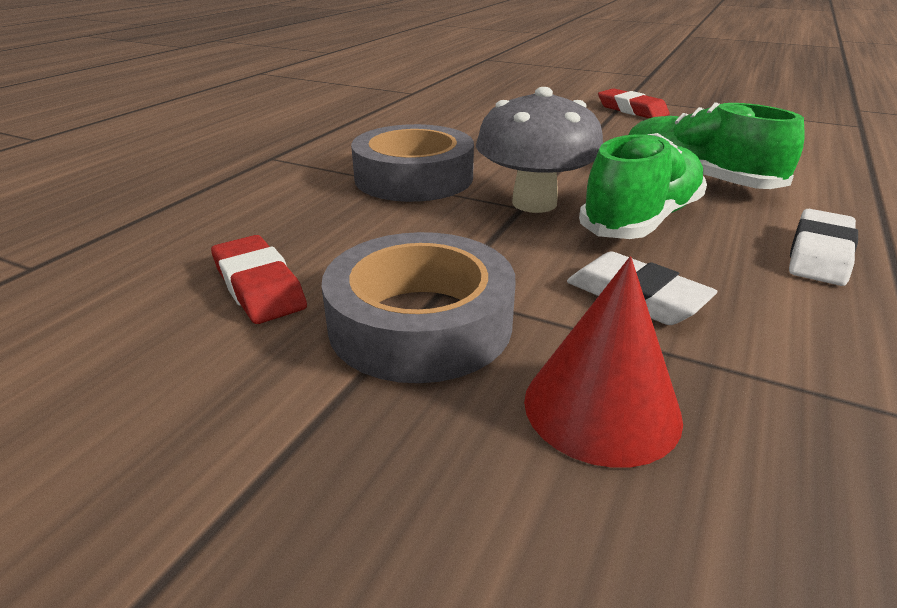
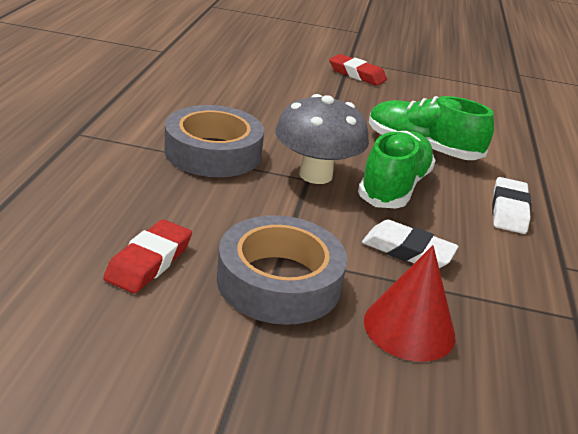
camera: 20 degrees left, 0 degrees up
(259, 286) = (149, 262): red eraser -> red eraser turned 75 degrees clockwise

